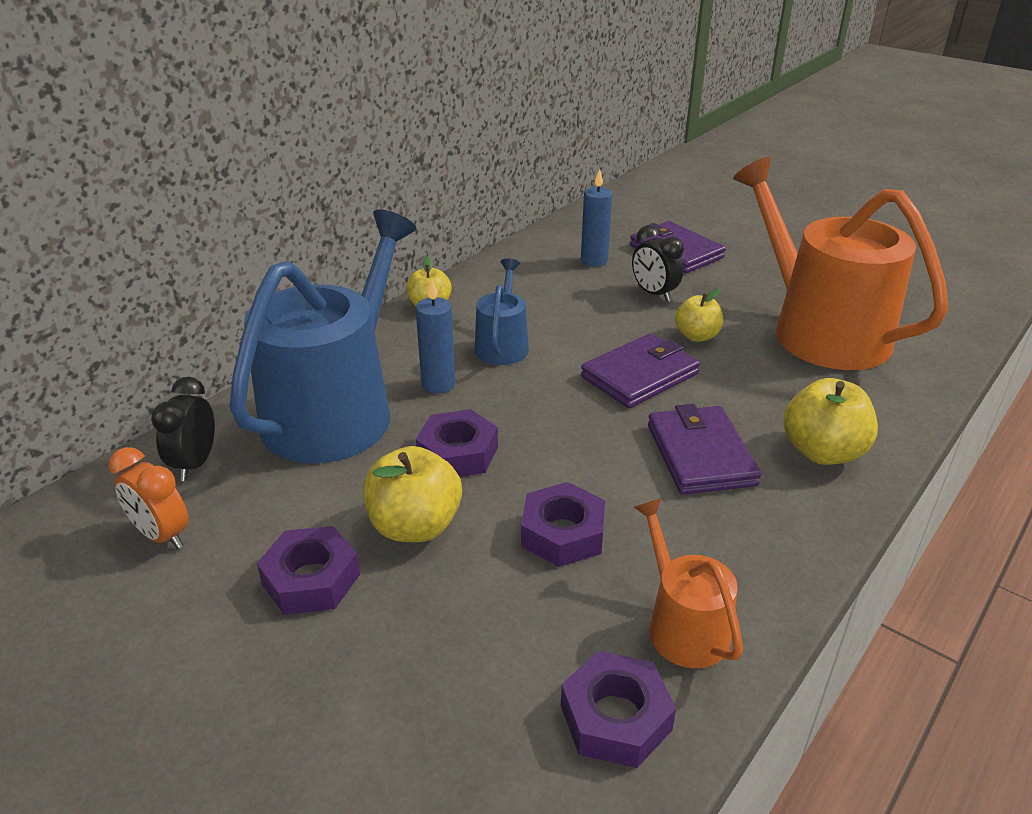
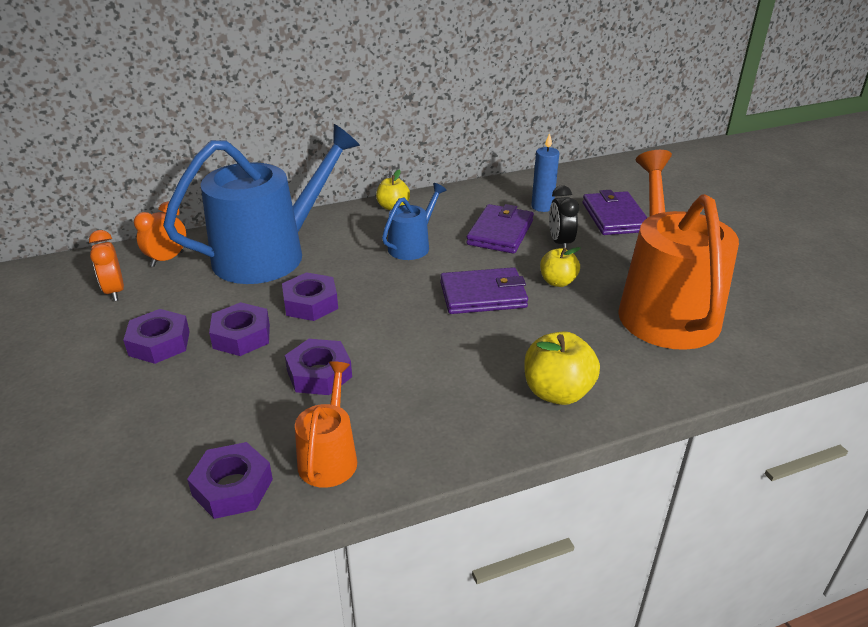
camera: 30 degrees right, 0 degrees up
(195, 464) = (167, 259): black clock -> orange clock
(415, 526) = (241, 336): yellow apple -> purple nut
(438, 384) = (344, 258): blue candle -> none
(700, 454) = (464, 361): purple wallet -> purple wallet (500, 232)

